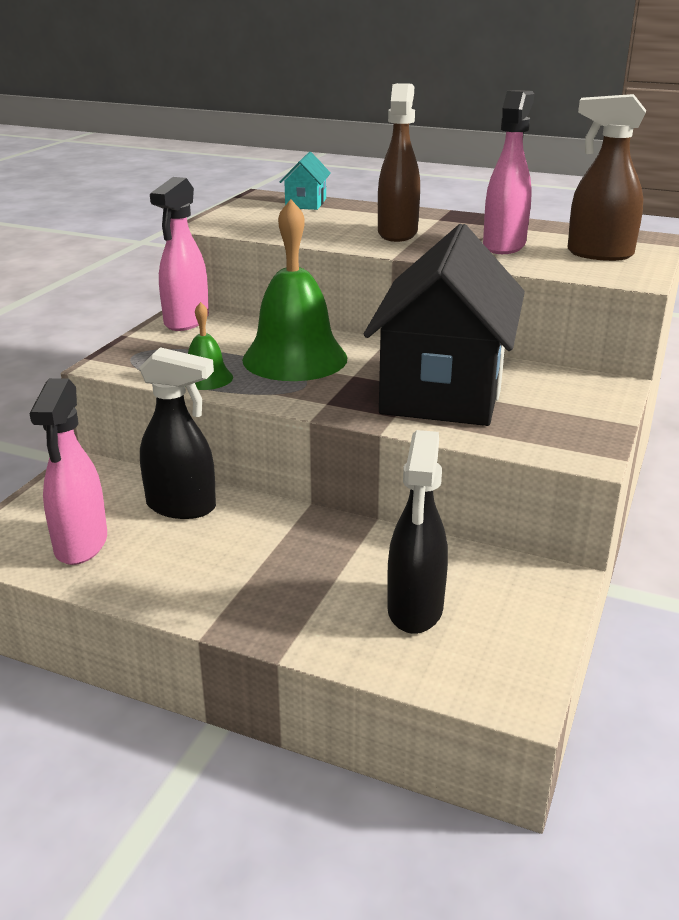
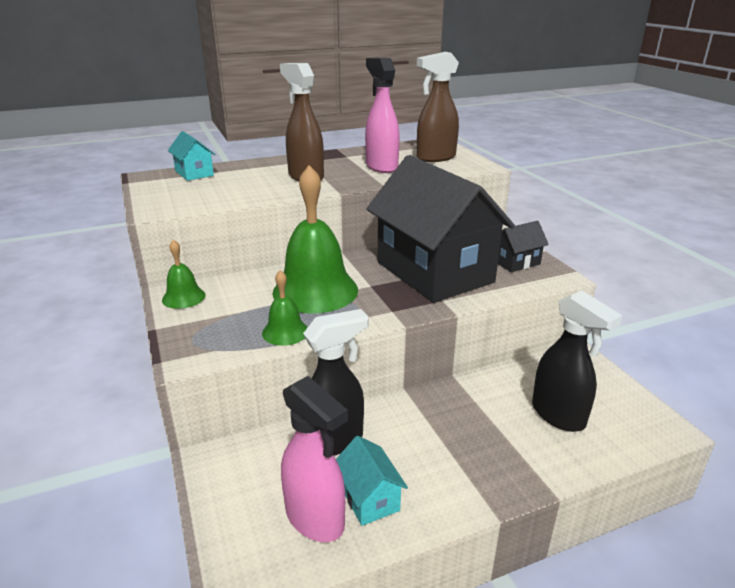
camera: 45 degrees left, 0 degrees up
(136, 558) = (369, 498): none -> turquoise house
(186, 321) = (183, 297): pink spray bottle -> green bell
(564, 420) = (516, 262): none -> black house

